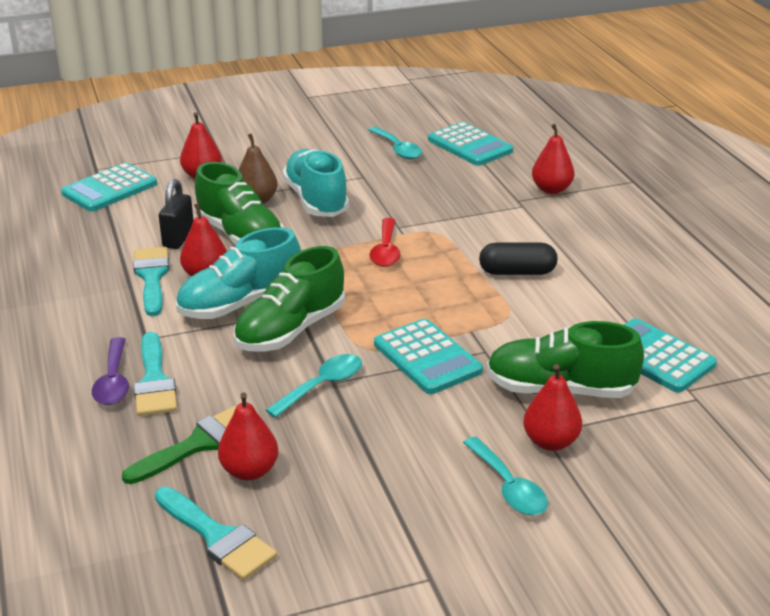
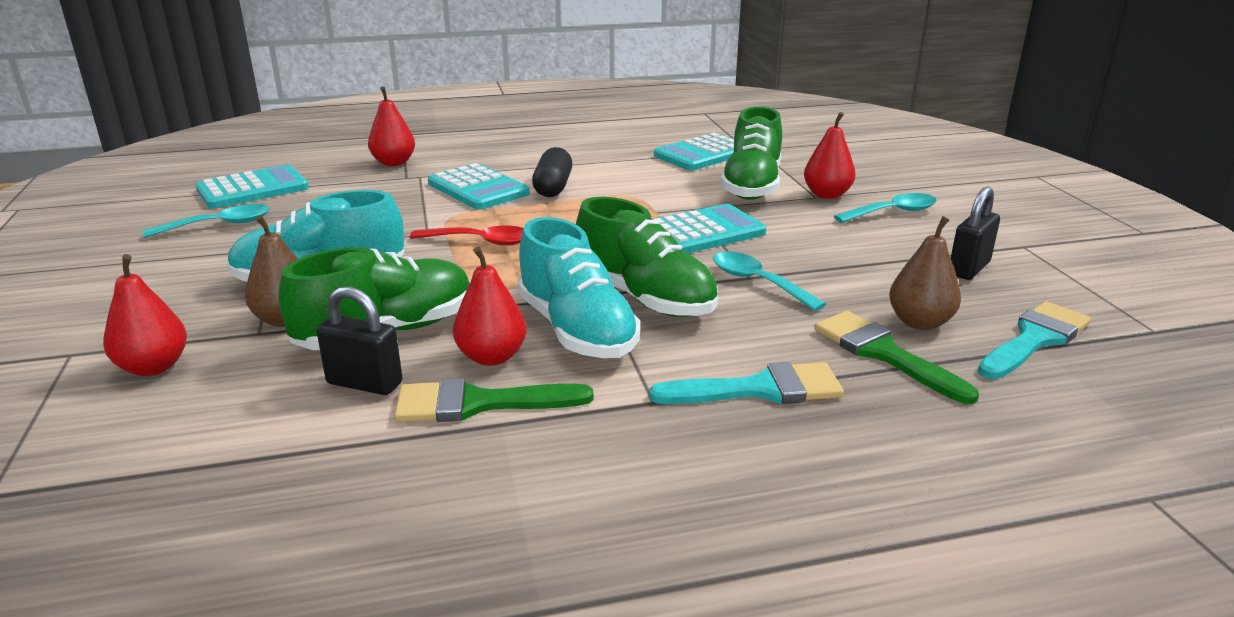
camera: 85 degrees left, 5 degrees down
(109, 189) = (109, 469): turquoise calculator -> turquoise calculator (478, 188)
(113, 381) = (762, 423): purple spoon -> none
(152, 277) = (478, 403): turquoise brush -> green brush
(249, 471) = (919, 322): red pear -> brown pear
(364, 522) = (968, 268): none -> black padlock

